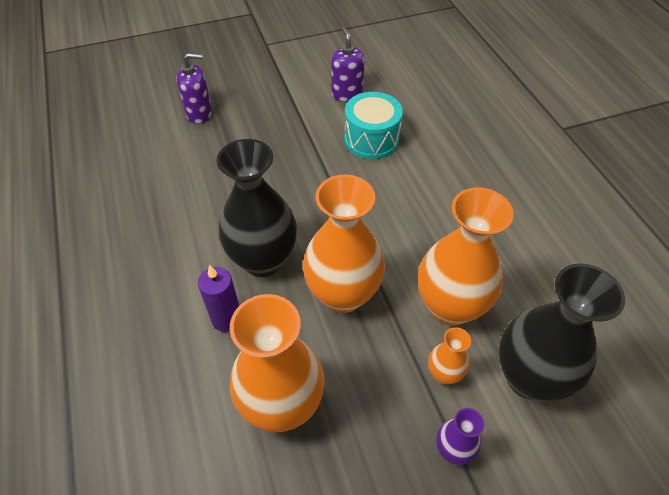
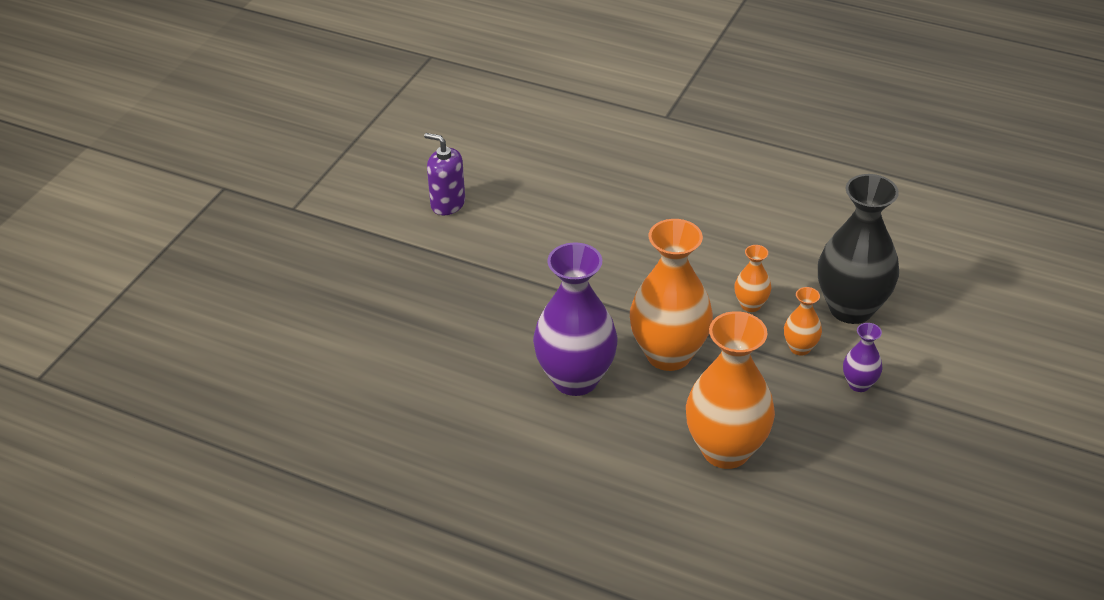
camera: 45 degrees left, 10 degrees down
(199, 113) = (331, 314): purple soap dispenser -> none
(226, 319) = (609, 436): purple candle -> none
(263, 260) = (575, 379): black vase -> purple vase
(371, 139) = (527, 228): turquoise drum -> none
(450, 307) = (750, 305): orange vase -> orange vase, size x0.46

